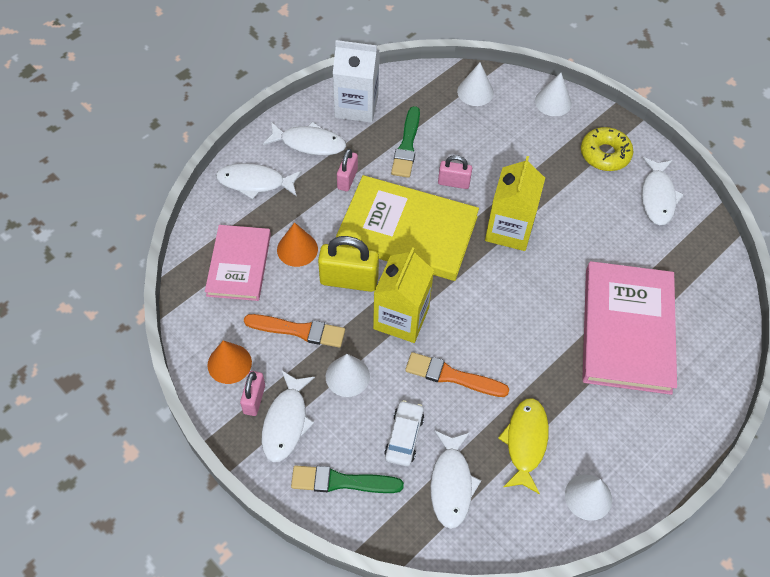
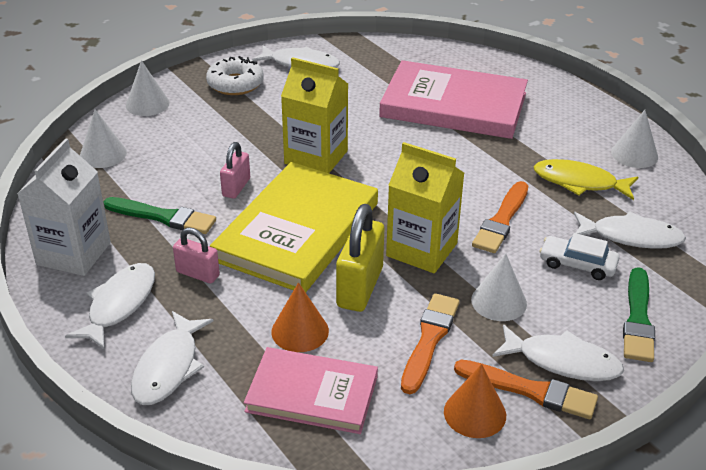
camera: 80 degrees left, 20 degrees down
(254, 399) = (530, 390): pink padlock -> orange brush
(605, 154) = (235, 84): yellow donut -> white donut

